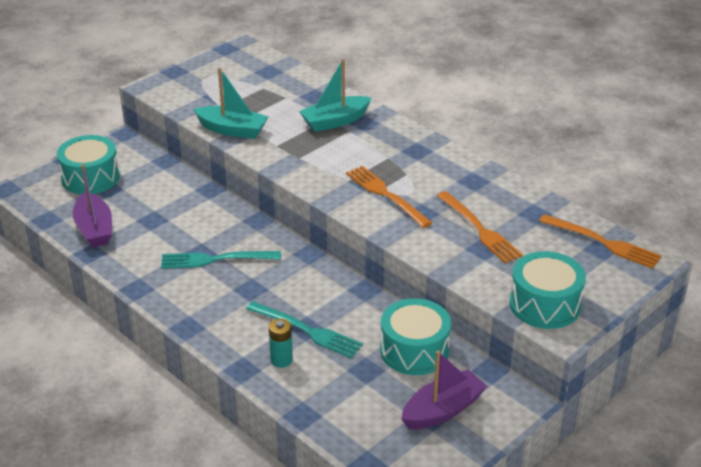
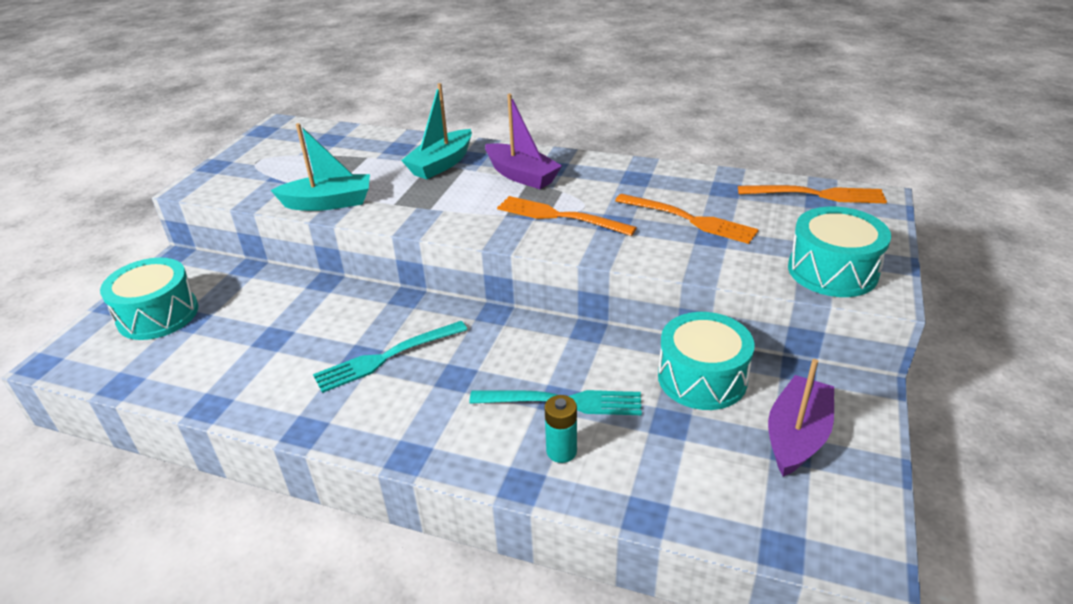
camera: 25 degrees left, 0 degrees up
(94, 229) = (198, 374): purple boat -> purple boat (521, 175)

